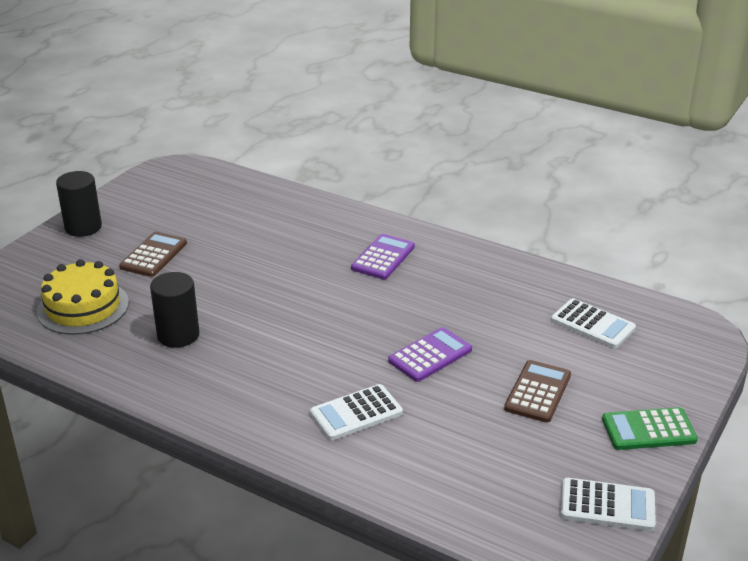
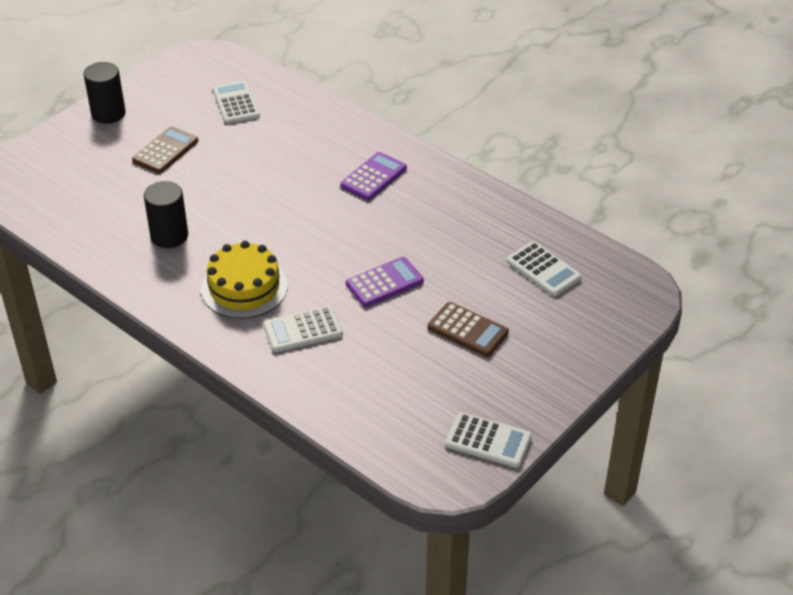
camera: 10 degrees right, 10 degrees up
(83, 307) = (93, 198): yellow cake -> yellow cake (244, 287)
(218, 206) = (236, 103): none -> white calculator
(538, 392) = (468, 330): brown calculator -> brown calculator turned 90 degrees clockwise
(648, 430) = (552, 378): green calculator -> none

